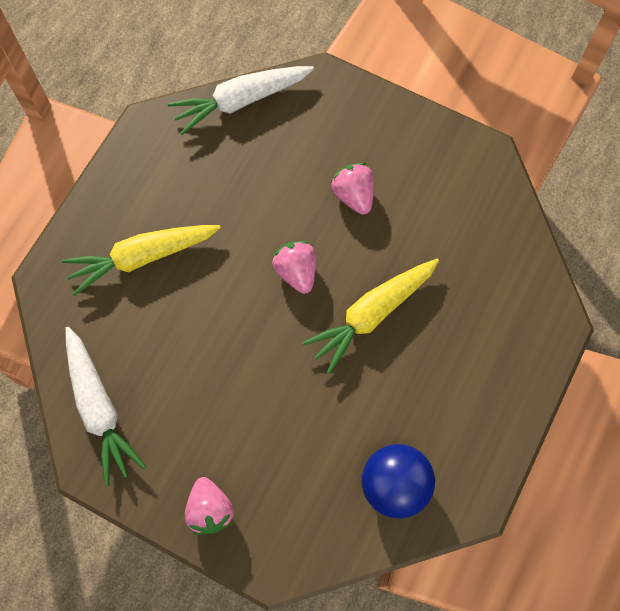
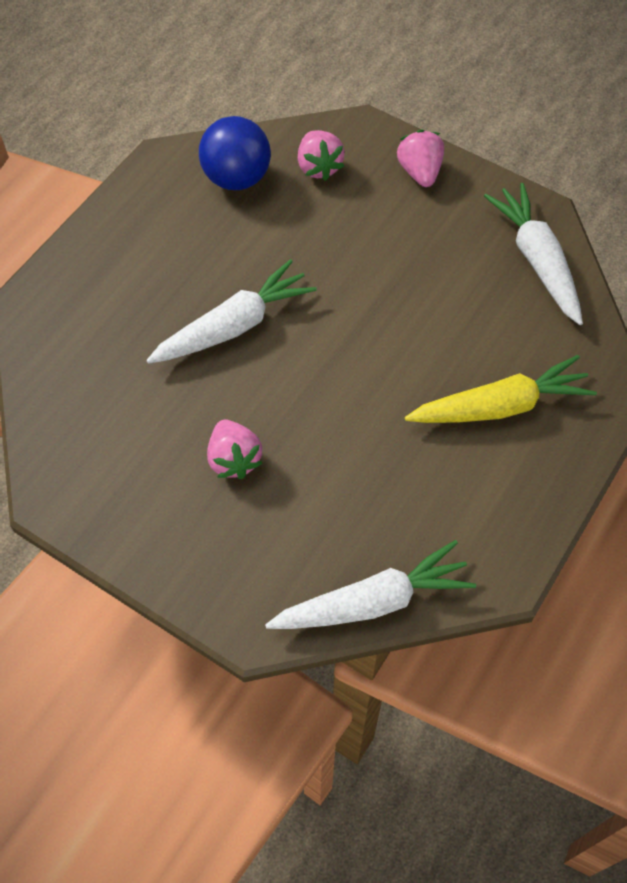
camera: 175 degrees left, 10 degrees down
(296, 272) = (315, 376): pink strawberry -> pink strawberry (319, 167)
(371, 314) = (234, 326): yellow carrot -> white carrot

